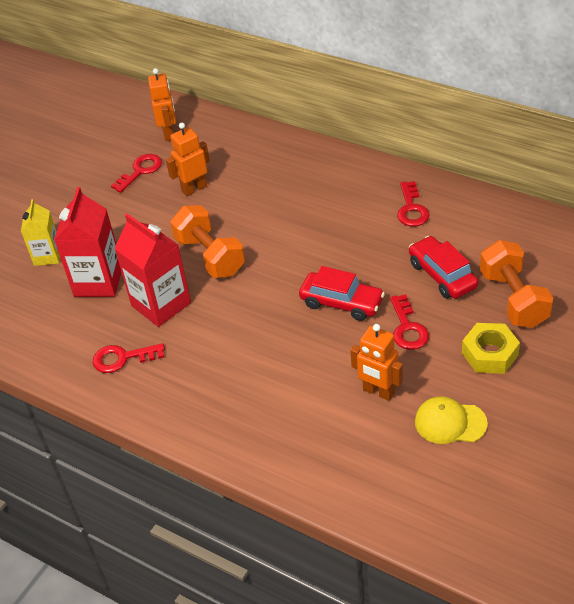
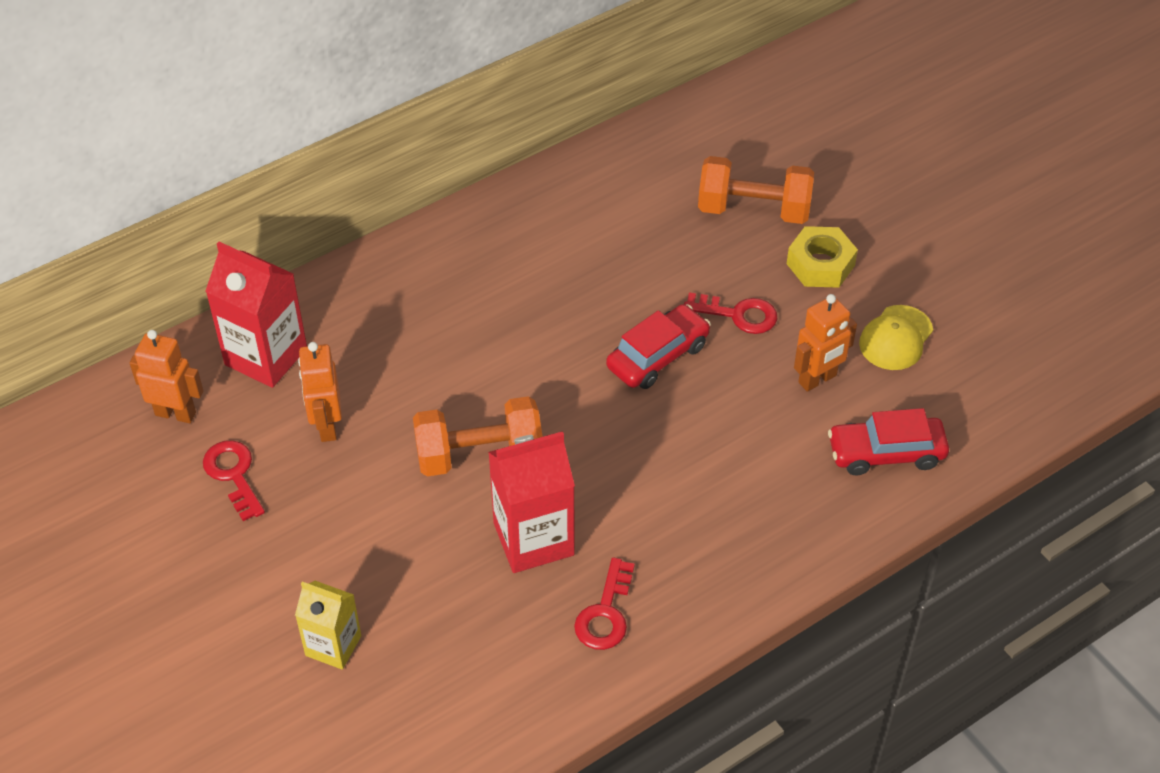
camera: 70 degrees left, 5 degrees up
(98, 282) = (436, 597): red carton -> red carton (266, 356)
(411, 209) = (545, 228): red key -> none
(442, 275) = (676, 250): red car -> red car (886, 453)

